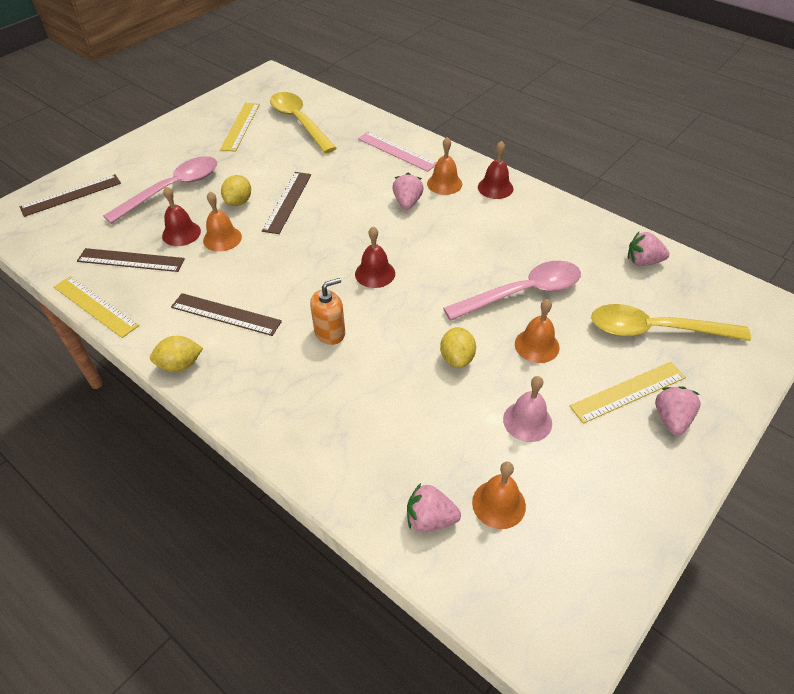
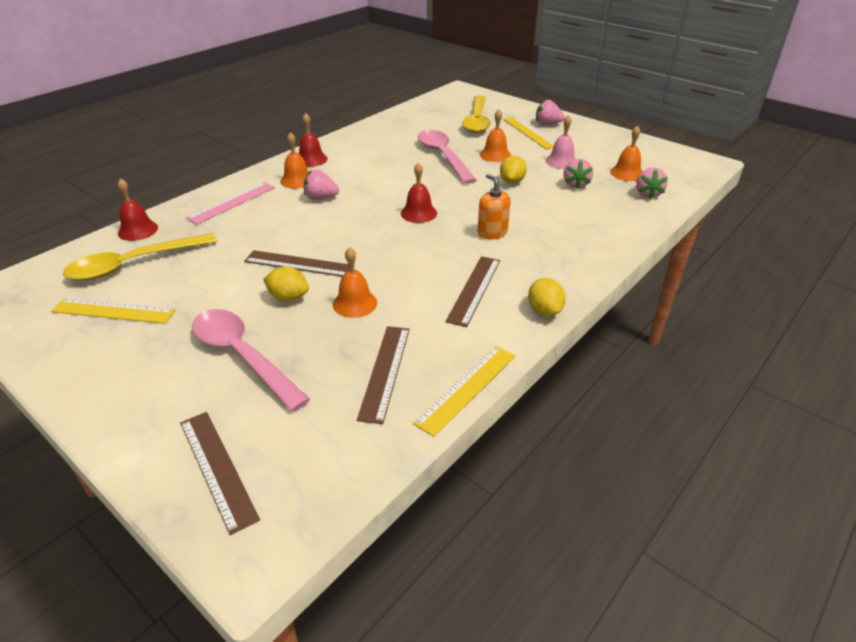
camera: 90 degrees left, 10 degrees down
(181, 233) = (339, 336): red bell -> red bell (138, 230)
(457, 358) = (512, 181): yellow lemon -> yellow lemon turned 75 degrees counterclockwise
(643, 261) = (412, 117): pink strawberry -> pink strawberry (575, 184)

